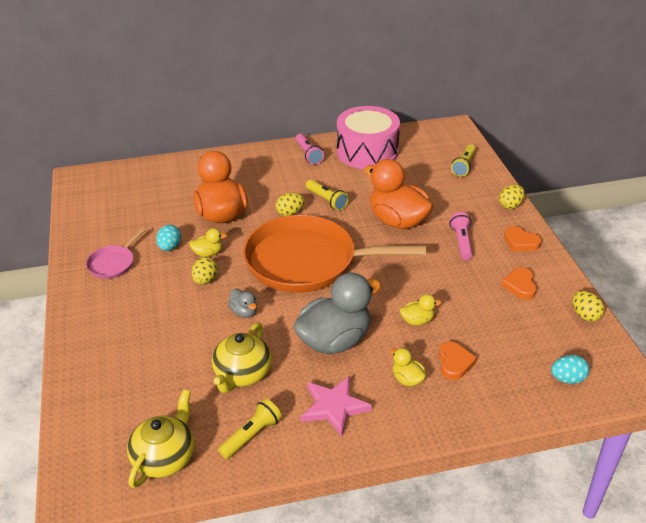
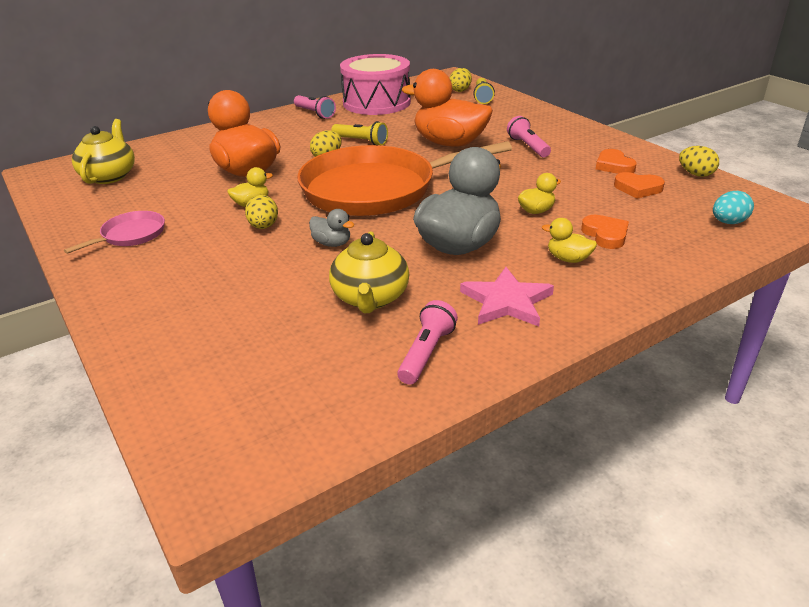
camera: 20 degrees left, 5 degrees down
(113, 263) = (131, 235): pink pan -> pink pan turned 150 degrees counterclockwise
(165, 457) = (324, 406): yellow teapot -> yellow teapot (109, 176)
(170, 247) = (199, 208): turquoise egg -> none
(252, 435) = (426, 353): yellow flashlight -> pink flashlight
(510, 205) = (551, 115): yellow egg -> yellow egg (460, 90)
(520, 242) = (585, 137): orange heart -> orange heart (638, 188)

